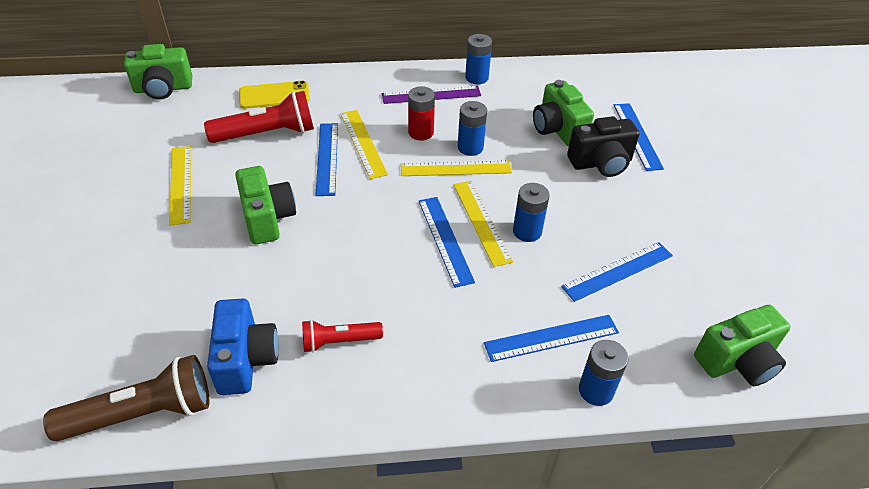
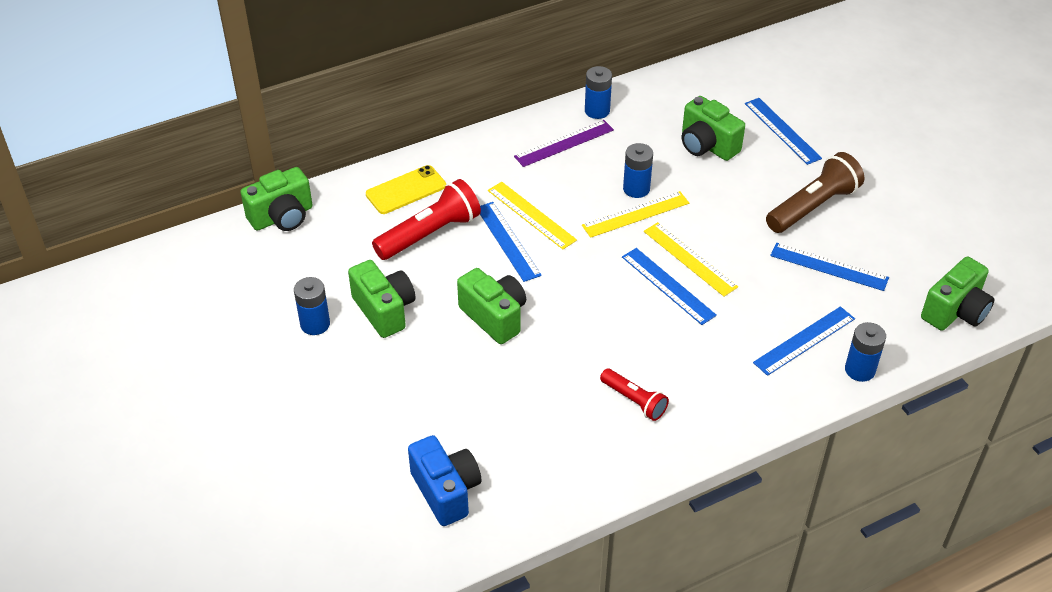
camera: 20 degrees left, 0 degrees up
(143, 414) = (514, 510): brown flashlight -> brown flashlight (813, 206)
(180, 184) = (384, 310): yellow ruler -> green camera
(246, 360) = (567, 441): blue camera -> blue camera (446, 491)
(339, 341) = (634, 401): red flashlight -> red flashlight turned 105 degrees counterclockwise
(421, 132) = (580, 187): red battery -> none
(527, 231) = (734, 255): blue battery -> blue battery (315, 324)
(601, 163) = (764, 169): black camera -> none
(618, 271) = (829, 267): blue ruler -> blue ruler turned 75 degrees clockwise

